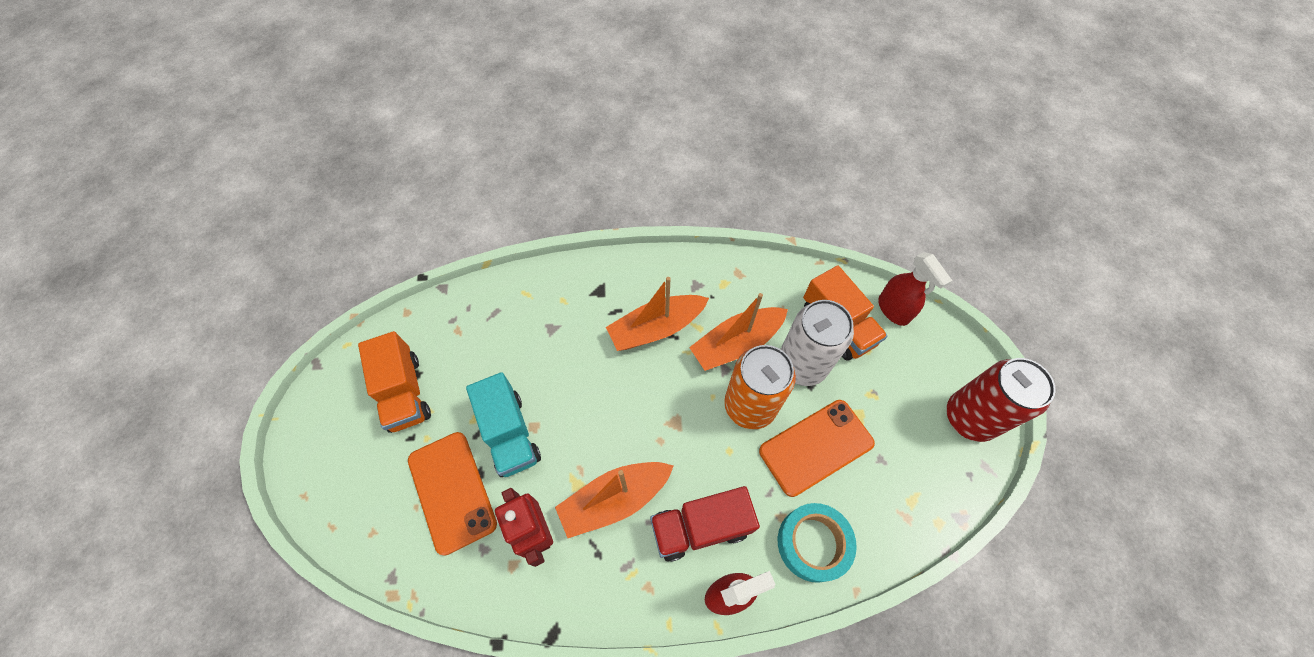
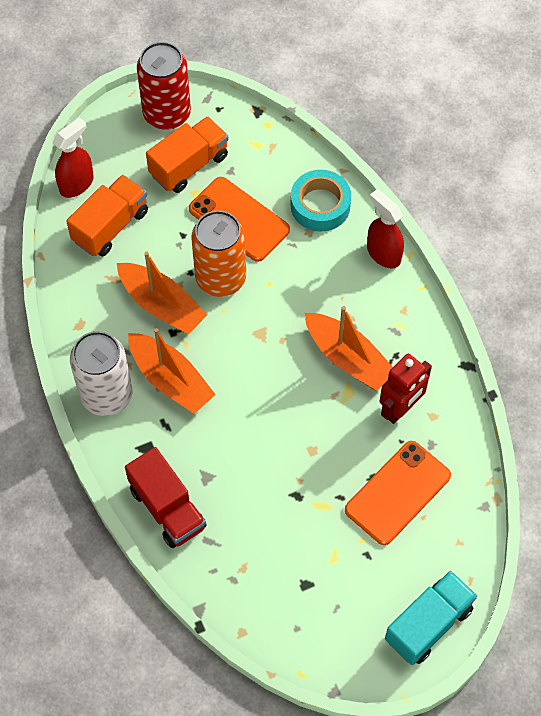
camera: 110 degrees left, 0 degrees up
(404, 392) = (327, 584): orange truck -> orange truck (189, 165)
(510, 434) = (327, 467): turquoise truck -> turquoise truck (428, 624)
(700, 527) = (342, 287): red truck -> red truck (167, 508)
(802, 364) = (163, 246): white can -> white can (106, 395)

